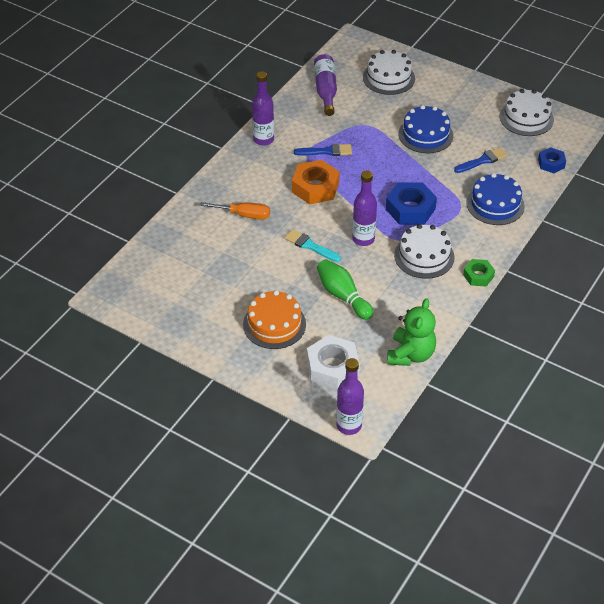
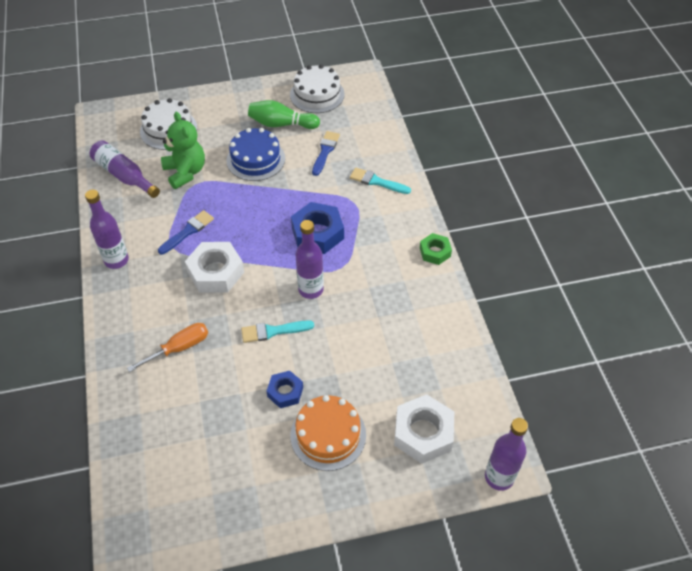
camera: 45 degrees left, 5 degrees up
(315, 187) = (216, 272): orange nut -> white nut
(343, 296) = (354, 356): green bowling pin -> green bowling pin (281, 124)
(410, 354) = (467, 365): green teddy bear -> green teddy bear (185, 172)
(424, 256) = (376, 267): white cake -> none
(495, 204) = (377, 181): blue cake -> turquoise brush
(551, 163) = (377, 119): blue nut -> blue nut (285, 392)

